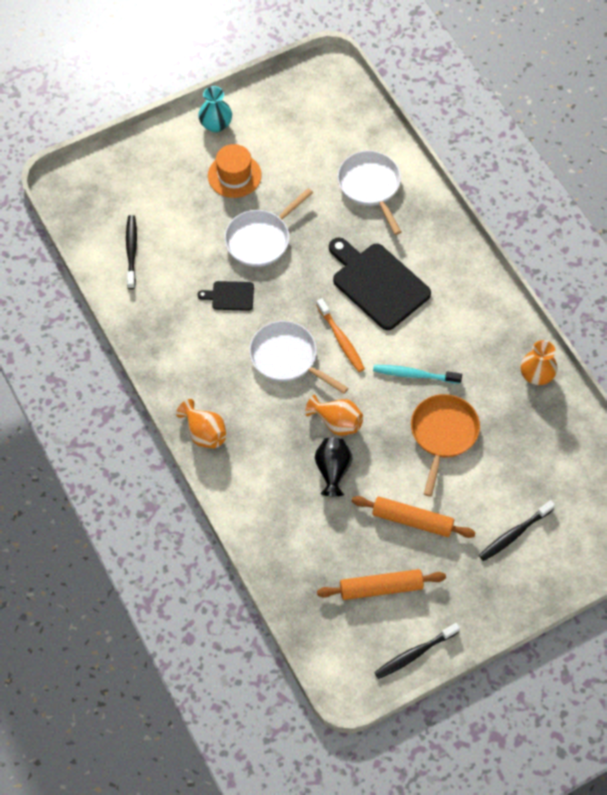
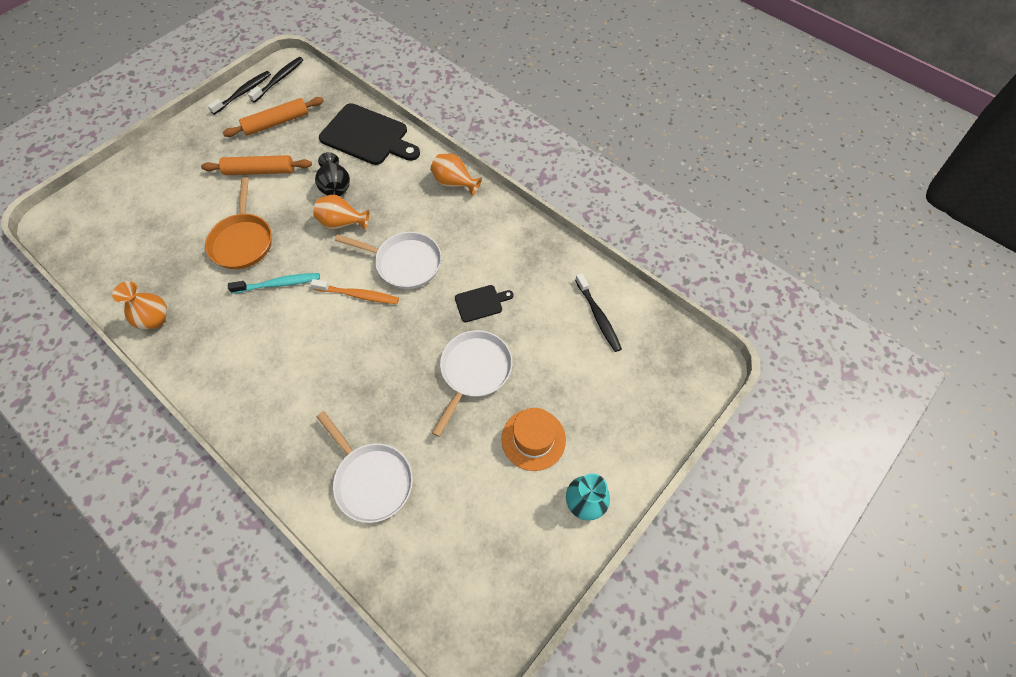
camera: 160 degrees right, 0 degrees up
(341, 339) = (358, 295): orange toothbrush -> orange toothbrush turned 150 degrees clockwise
(378, 283) = (335, 363): black cutting board -> black cutting board (367, 136)
(514, 534) = (170, 184): black toothbrush -> black toothbrush (279, 79)

